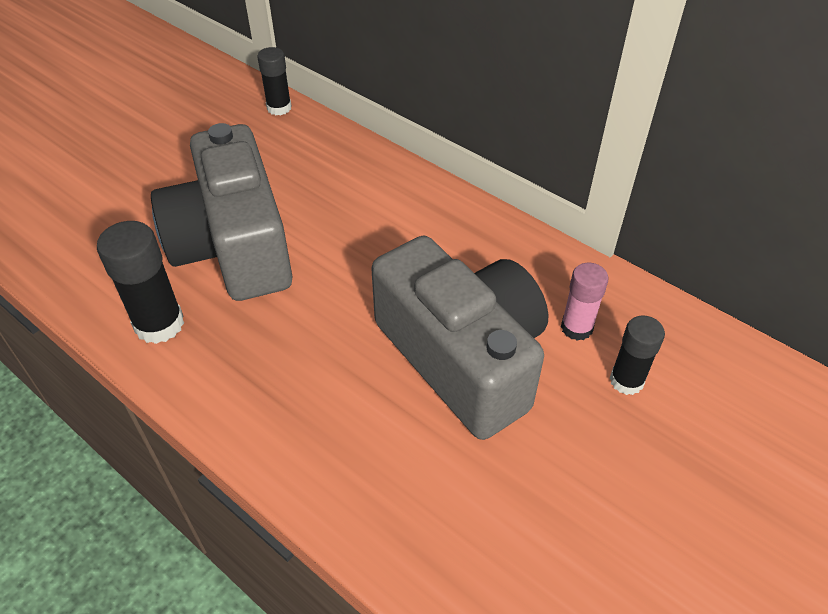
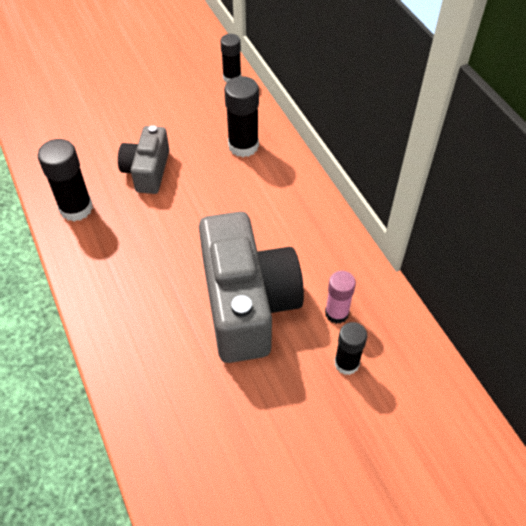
camera: 25 degrees right, 5 degrees up
(233, 245) = (147, 171): grey camera -> grey camera, size x0.55
(341, 178) = (243, 146): none -> black glue stick

